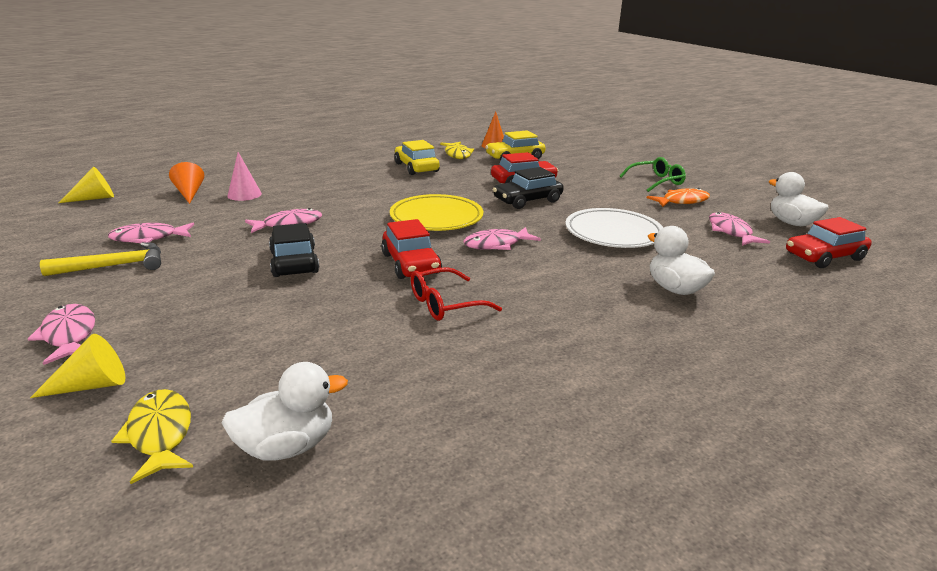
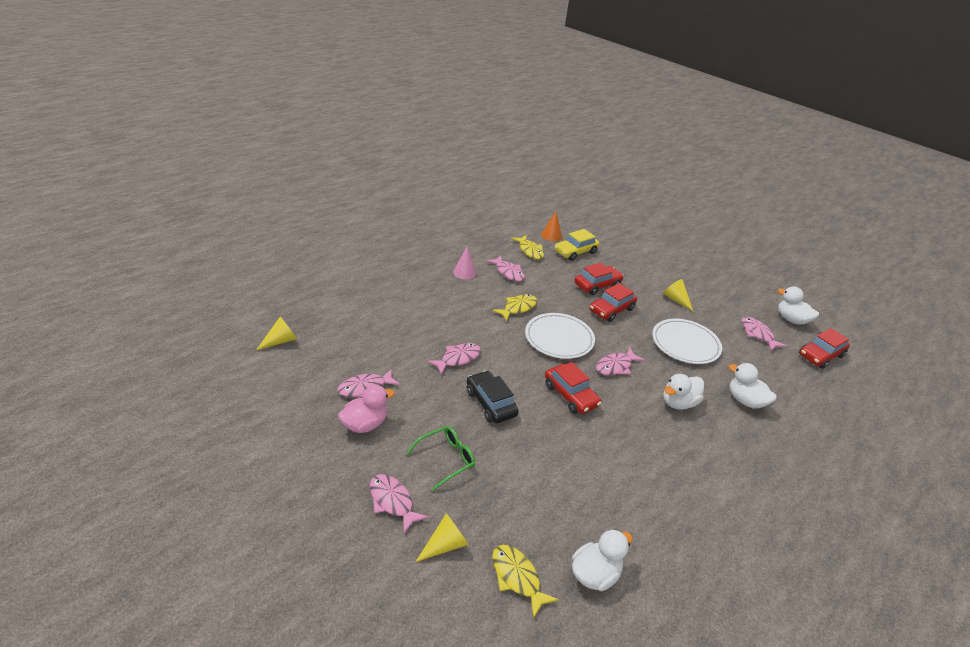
camera: 15 degrees left, 10 degrees up
(114, 266) = (365, 424): yellow hammer -> pink duck
(189, 193) = (353, 326): orange cone -> none
(244, 194) = (398, 323): pink cone -> pink cone (464, 272)
(404, 192) = (518, 308): none -> yellow fish
(416, 167) = (508, 272): yellow car -> pink fish
(436, 218) = (559, 339): yellow plate -> white plate
(445, 304) = (615, 435): red glasses -> none
(527, 200) = (611, 310): black car -> red car
(566, 282) = (678, 403): none -> white duck
(625, 198) = (676, 300): none -> yellow cone
(656, 181) = (689, 276): green glasses -> green glasses (446, 459)
(682, 201) = (715, 300): orange fish -> none

